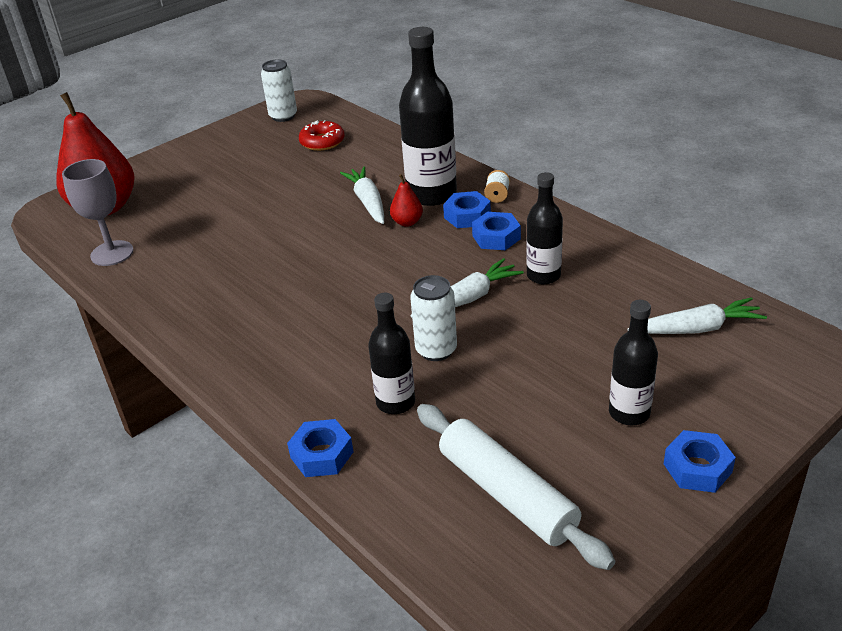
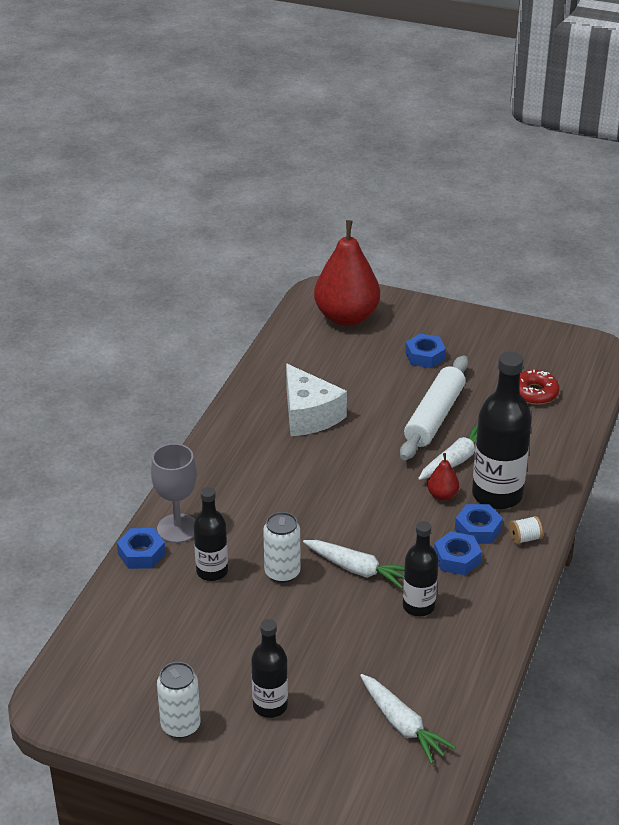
camera: 60 degrees right, 0 degrees up
(112, 253) = (292, 351): grey goblet -> grey goblet (177, 528)
(219, 269) = (309, 415): none -> white cheese
(283, 116) = (560, 350): white can -> white can (180, 726)
(507, 494) = (151, 660): white rolling pin -> white rolling pin (434, 417)
(697, 468) = (229, 760): blue nut -> blue nut (425, 356)

